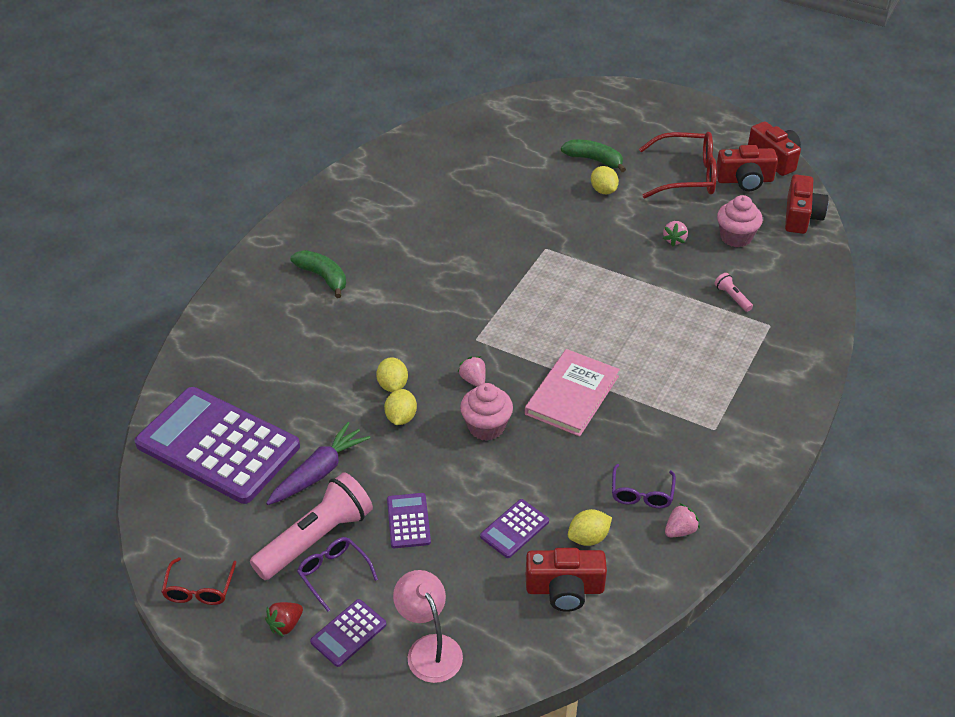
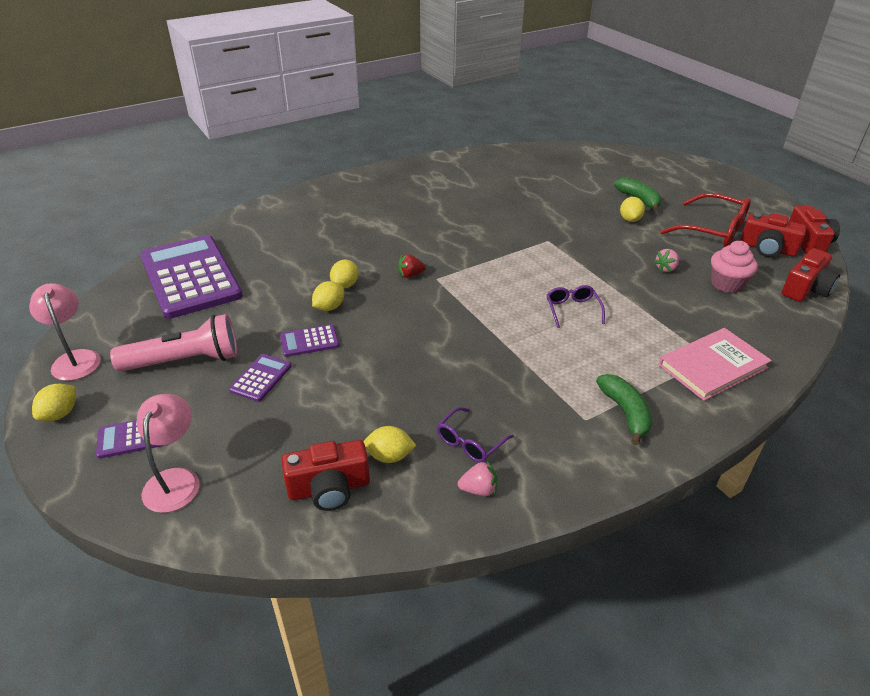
camera: 30 degrees right, 5 degrees down
(199, 590) = (75, 359): red glasses -> pink lamp
(252, 648) = (60, 414): none -> yellow lemon
(285, 625) = (99, 409): red strawberry -> red strawberry (410, 275)
(319, 472) = (235, 319): purple carrot -> none
(323, 277) = (365, 207): green banana -> green banana (625, 412)
(333, 573) = (170, 389): purple glasses -> purple glasses (572, 310)
(473, 380) = (408, 303): pink strawberry -> none
(486, 427) = (386, 338): pink cupcake -> none
(514, 529) = (335, 421): purple calculator -> purple calculator (309, 341)
(564, 589) = (329, 488): red camera -> red camera turned 45 degrees counterclockwise
(572, 395) = (477, 343): pink book -> pink book (713, 366)
(732, 297) = (688, 325): pink flashlight -> none

